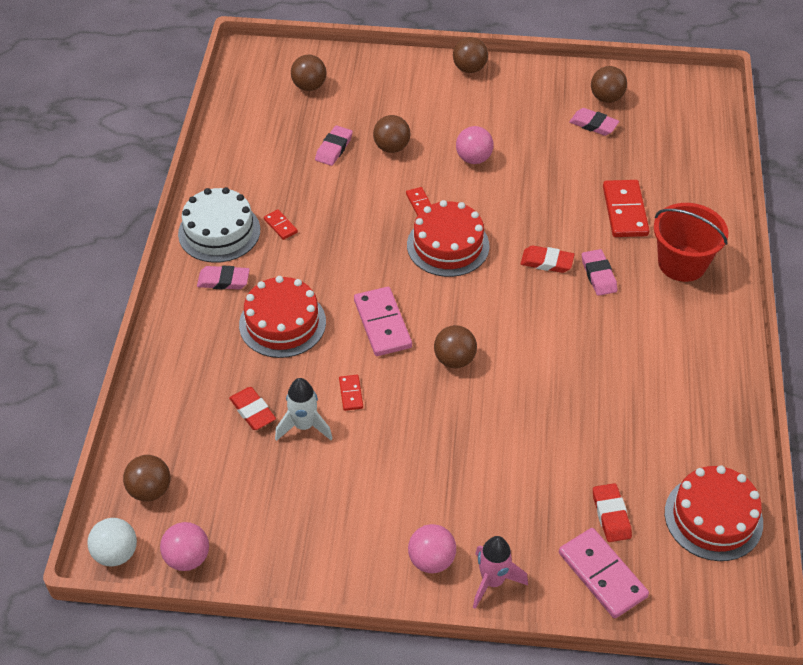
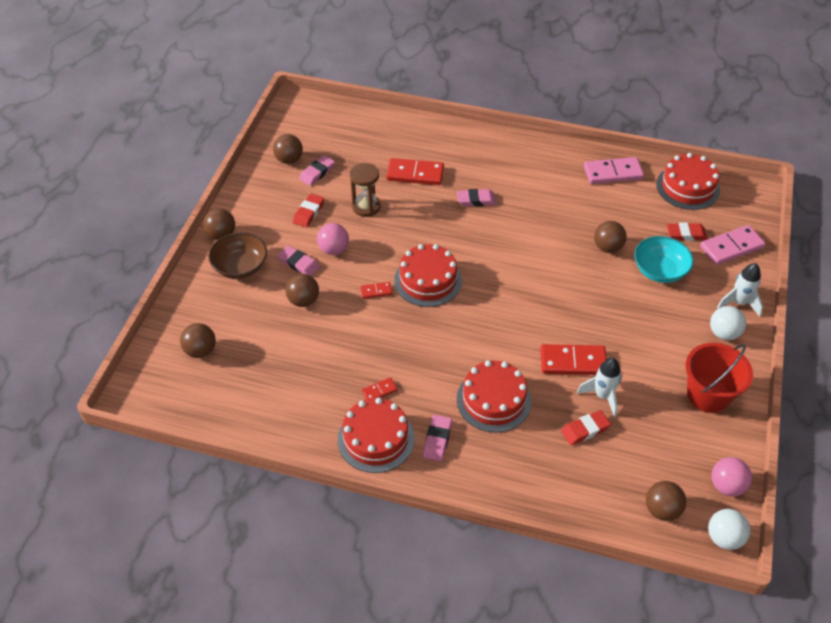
camera: 80 degrees left, 0 degrees up
(219, 232) = (376, 439): white cake -> red cake
(334, 148) = (292, 341): pink eraser -> pink eraser (298, 263)
(351, 394) = (573, 362): red domino -> red domino, size x2.02
(382, 324) = (504, 333): pink domino -> pink domino (613, 173)
(427, 91) = (240, 266): none -> brown bowl
(431, 560) = (723, 333): pink ball -> white ball
(454, 359) = (546, 294): brown ball -> brown ball (607, 247)
(492, 581) = (739, 303): pink rocket -> white rocket
(529, 483) = (659, 270): none -> turquoise bowl
(547, 262) = (457, 225): red eraser -> red eraser (309, 212)
(551, 175) = (366, 207): none -> brown hourglass
(682, 263) = (473, 156): red bucket -> red bucket (708, 394)

